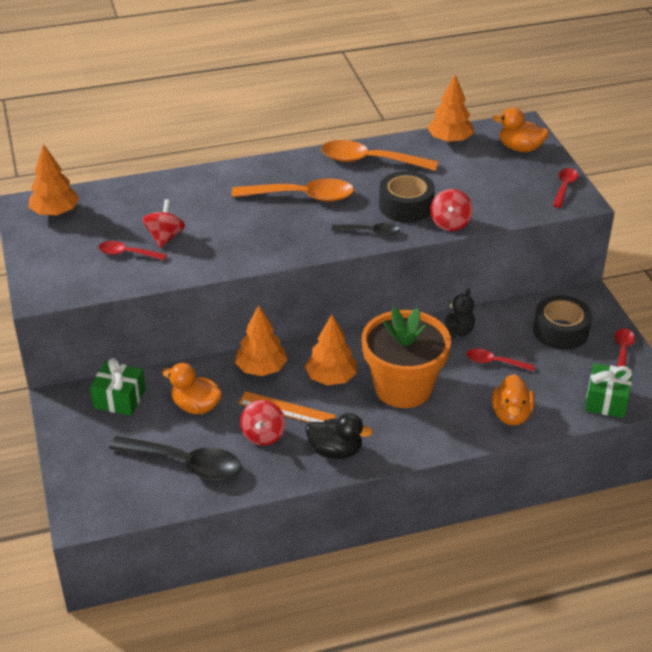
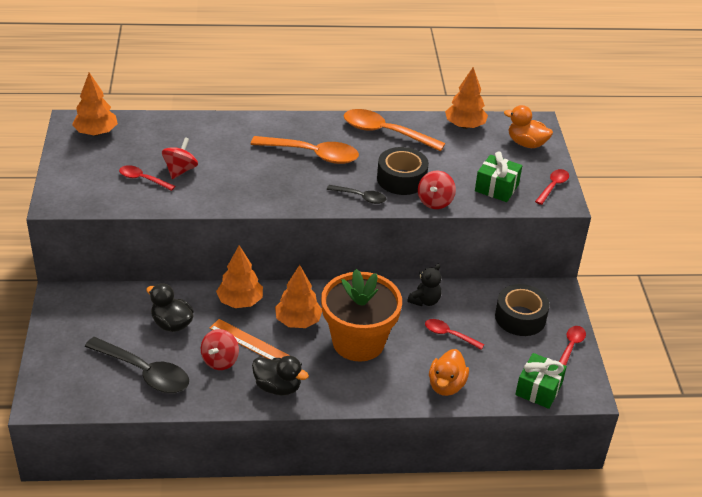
camera: 10 degrees right, 0 degrees up
(119, 399) = (110, 304): green gift -> green gift (496, 188)
(196, 406) = (172, 324): orange duck -> black duck

